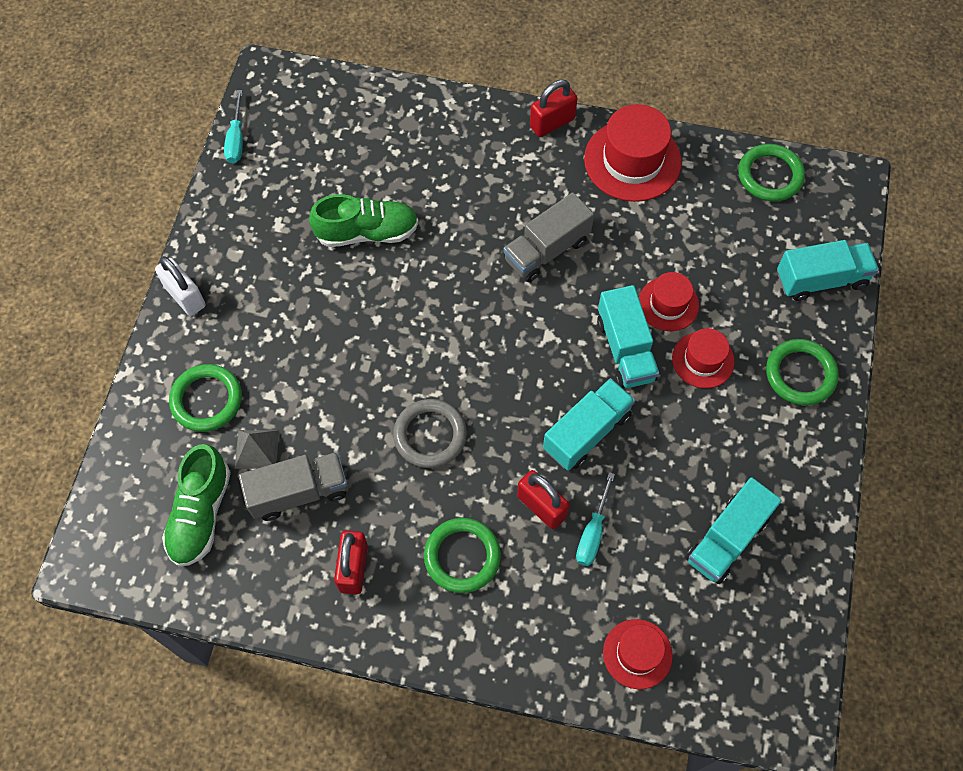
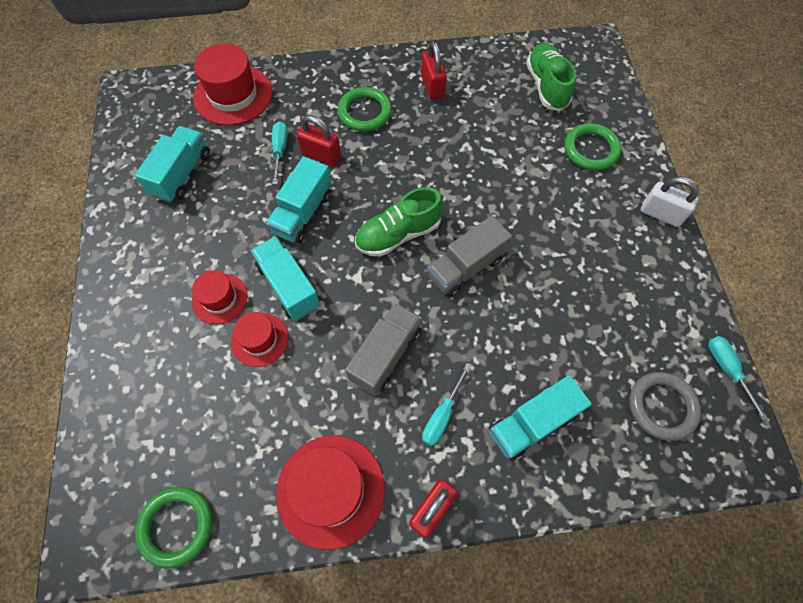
camera: 160 degrees right, 0 degrees up
(257, 449) = (535, 131): grey pyramid -> none
(298, 492) = (491, 115): grey truck -> grey truck (465, 267)
(367, 232) = (552, 317): green shoe -> green shoe (398, 234)
(430, 435) = (419, 175): grey ring -> grey ring (662, 407)
(513, 184) = (442, 415): none -> turquoise screwdriver
(637, 654) = (233, 95): red hat -> red hat, size x1.69
(800, 374) = (132, 313): green ring -> none
(821, 280) = (115, 414): turquoise truck -> turquoise truck (532, 423)

